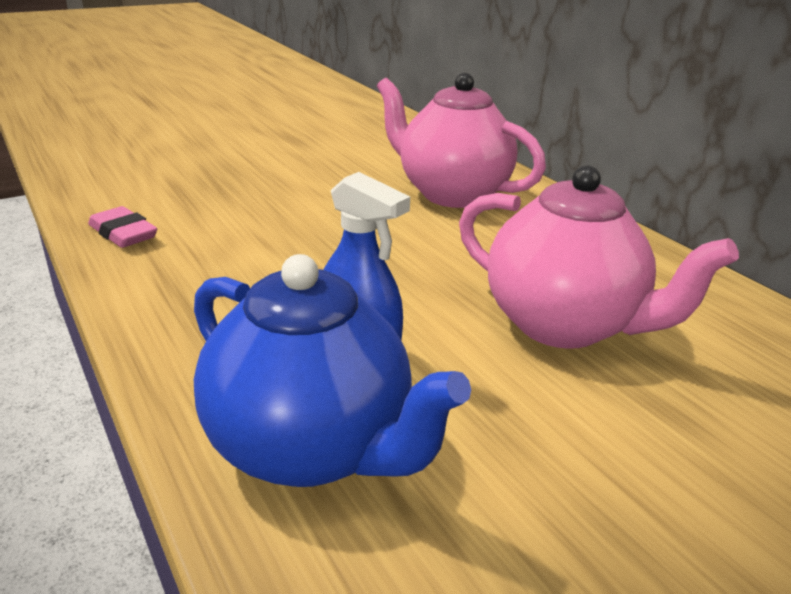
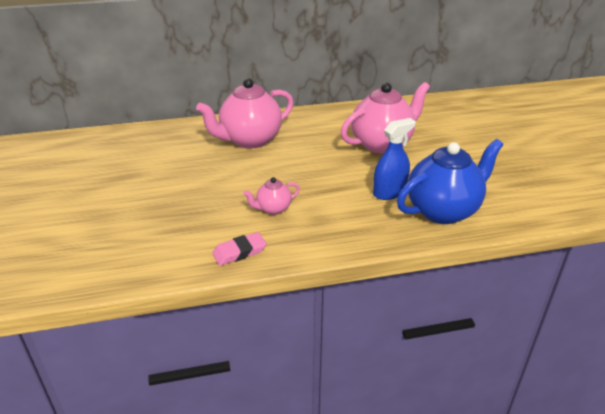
camera: 70 degrees left, 5 degrees up
(248, 241) = (273, 209): none -> pink teapot

